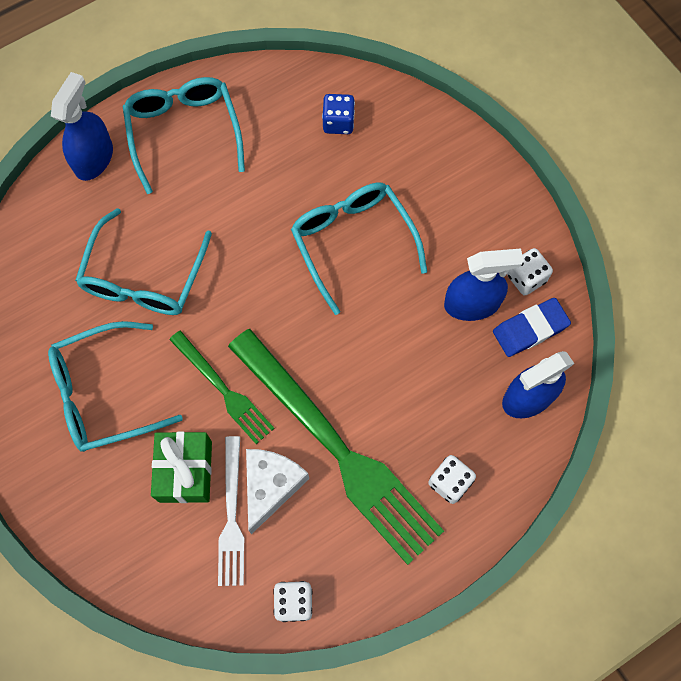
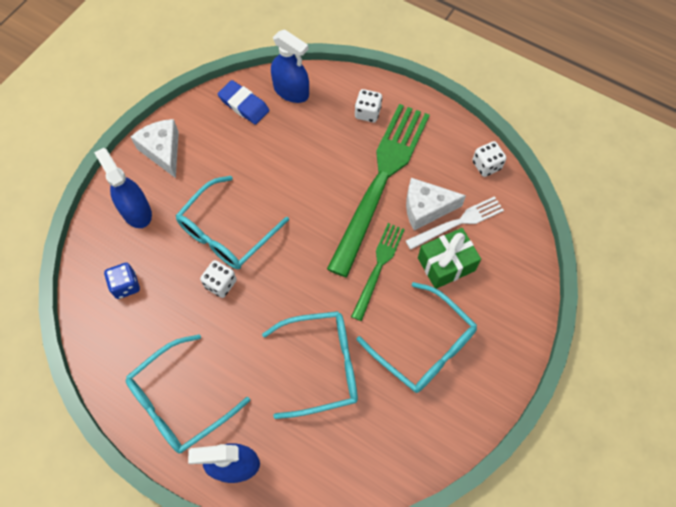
camera: 115 degrees left, 5 degrees down
(472, 304) = (241, 142): blue spray bottle -> blue spray bottle (136, 211)
(499, 212) = (163, 151): none -> white cheese
(526, 278) = (207, 119): white dice -> white dice (220, 284)

